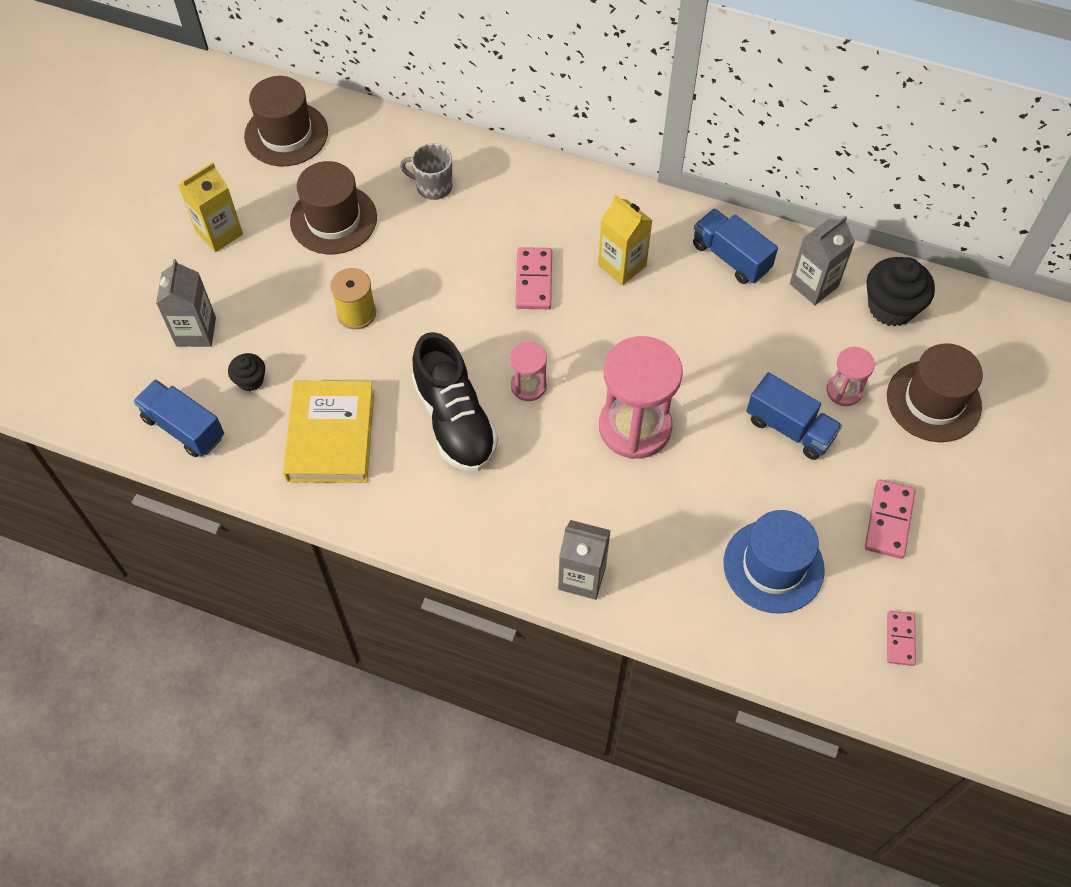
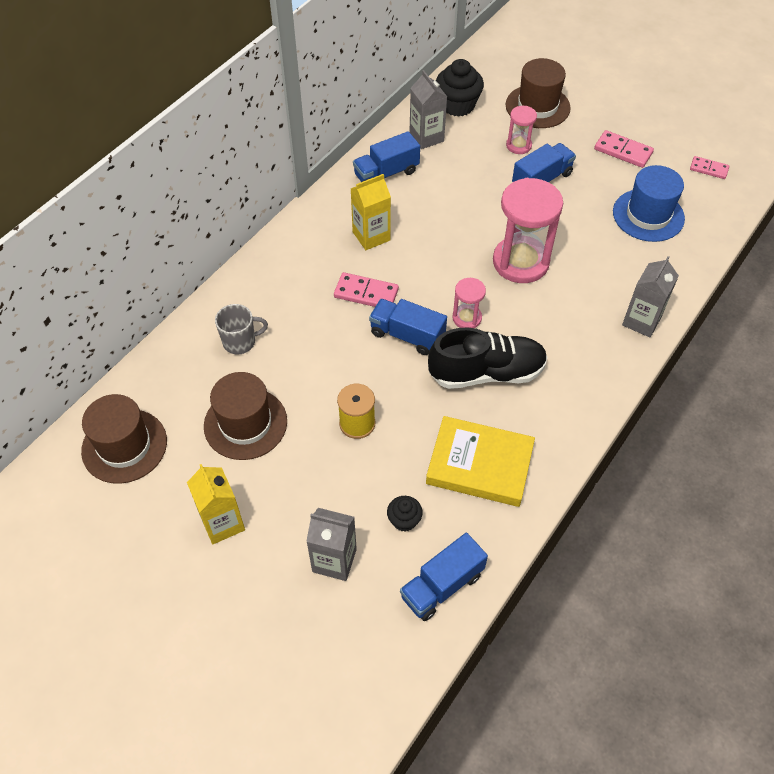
camera: 75 degrees left, 5 degrees down
(433, 186) = (240, 342): grey mug -> grey mug turned 135 degrees counterclockwise
(485, 333) = (407, 335): none -> blue truck

